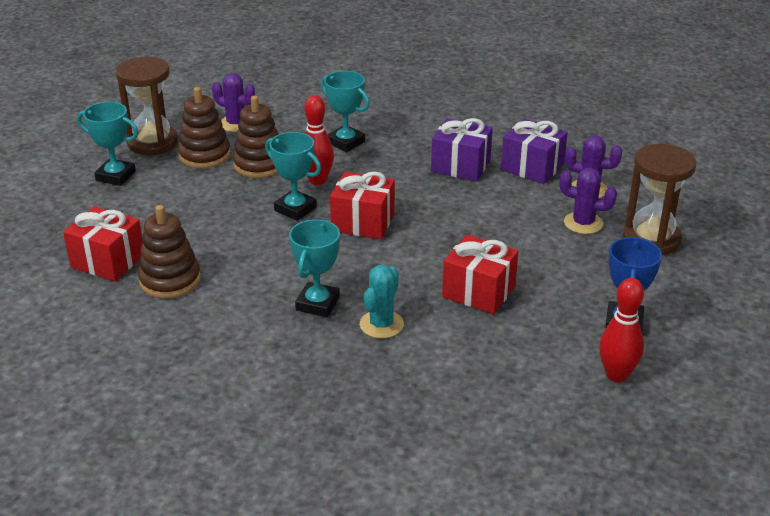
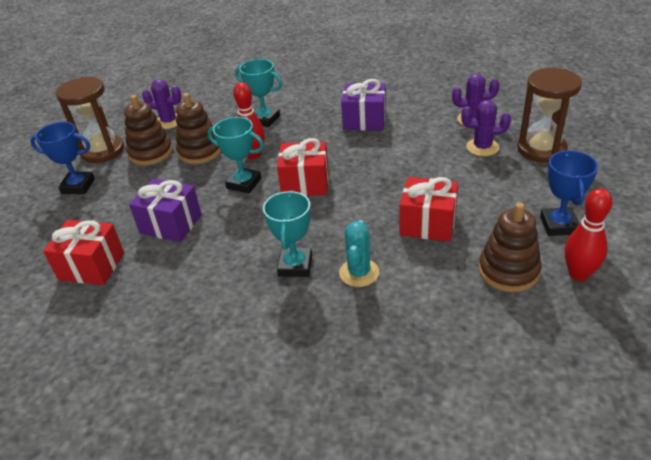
camera: 10 degrees left, 5 degrees up
(115, 176) = (78, 186): turquoise trophy -> blue trophy
(170, 280) = (155, 272): brown stacking toy -> brown stacking toy (508, 271)
(532, 167) = (420, 111): purple gift -> purple gift (171, 224)

